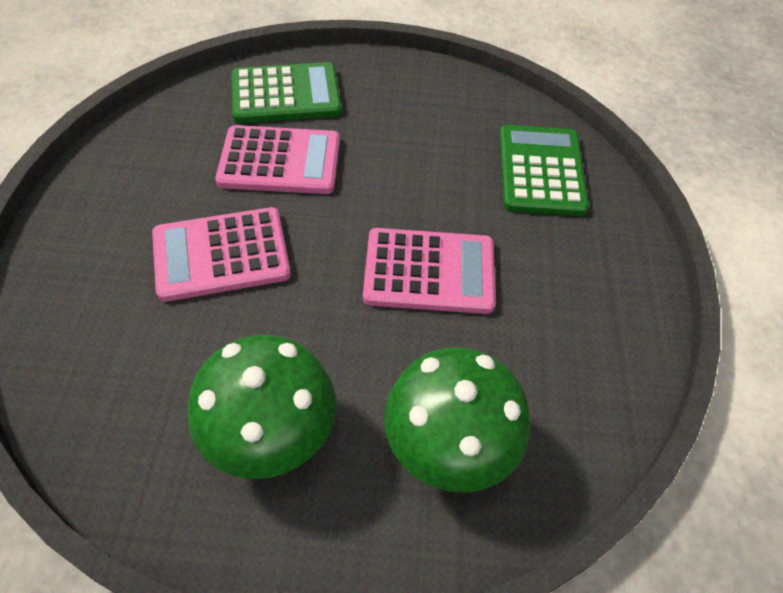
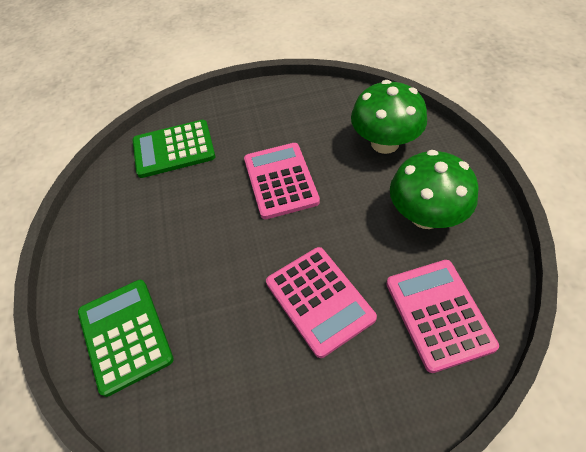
camera: 100 degrees left, 0 degrees up
(280, 161) = (211, 303): pink calculator -> pink calculator (438, 314)

